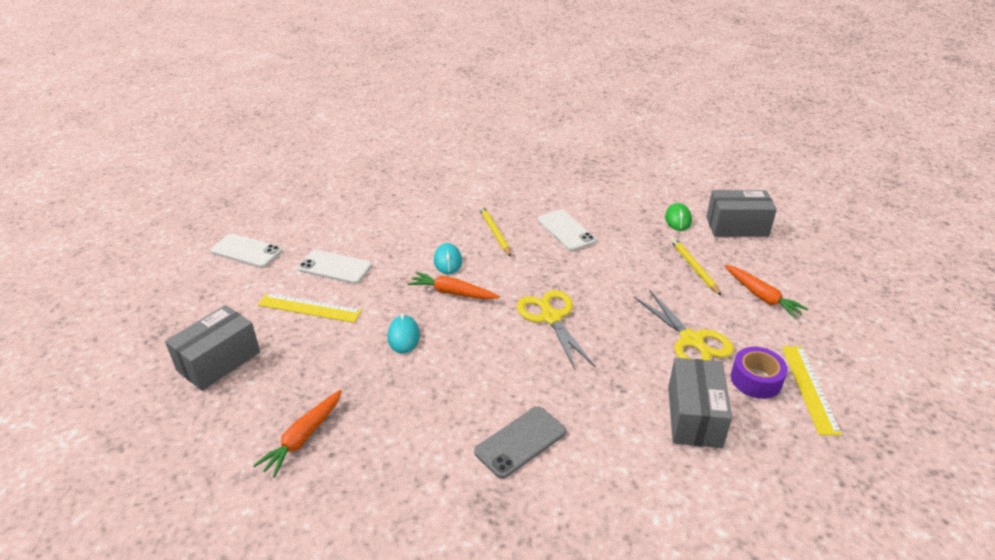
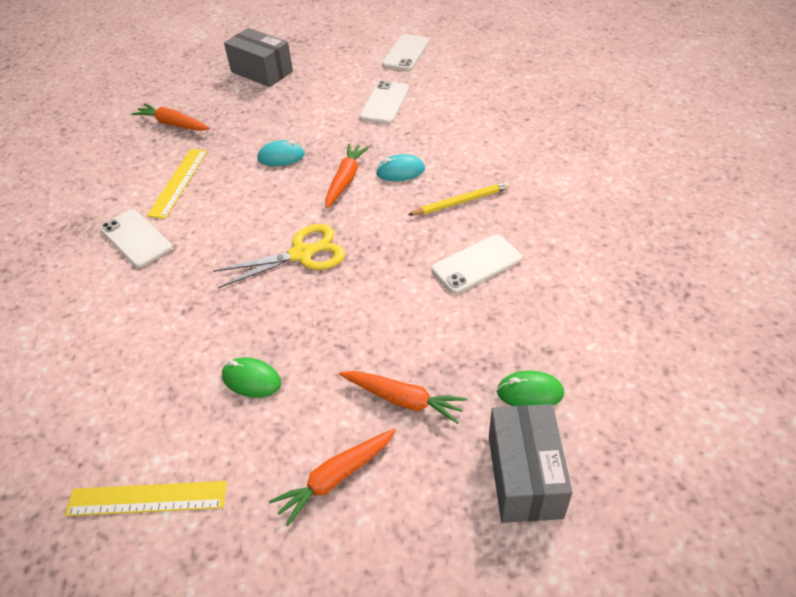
camera: 90 degrees right, 10 degrees up
(309, 308) = (324, 100): yellow ruler -> yellow ruler (178, 182)
(520, 442) = (136, 238): grey phone -> white phone
(691, 340) = (251, 380): yellow scissors -> green mouse
(694, 267) = (403, 400): yellow pencil -> orange carrot
(694, 416) = (132, 369): grey box -> none
(756, 380) = (173, 439): purple tape -> none

